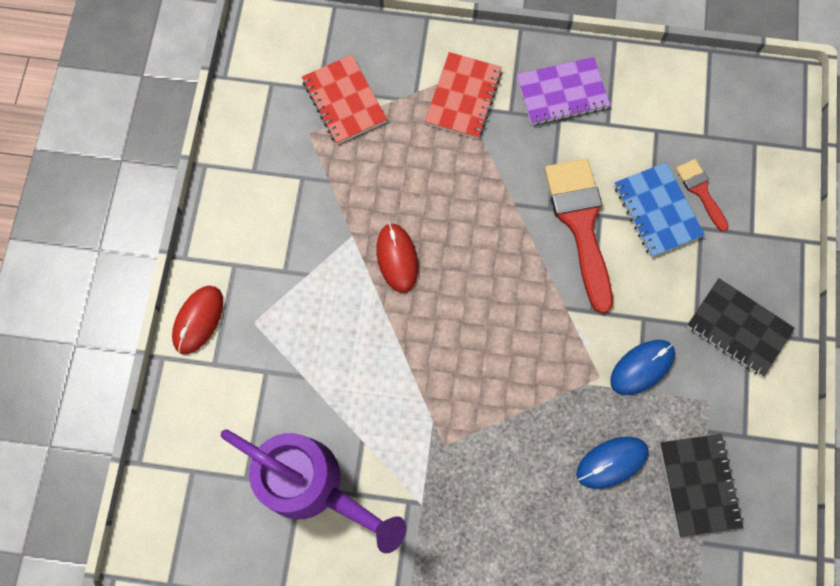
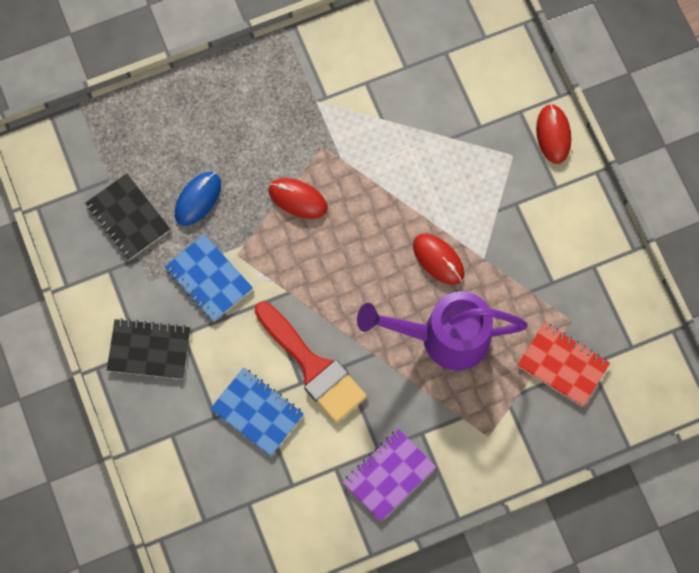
camera: 150 degrees right, 0 degrees up
(313, 485) = (397, 72): purple watering can -> purple watering can (444, 337)
(463, 97) = (468, 424): red notebook -> none
(503, 401) = (298, 199): none -> red mouse
(642, 367) = (209, 279): blue mouse -> blue notebook
(700, 191) = (230, 450): red brush -> none

